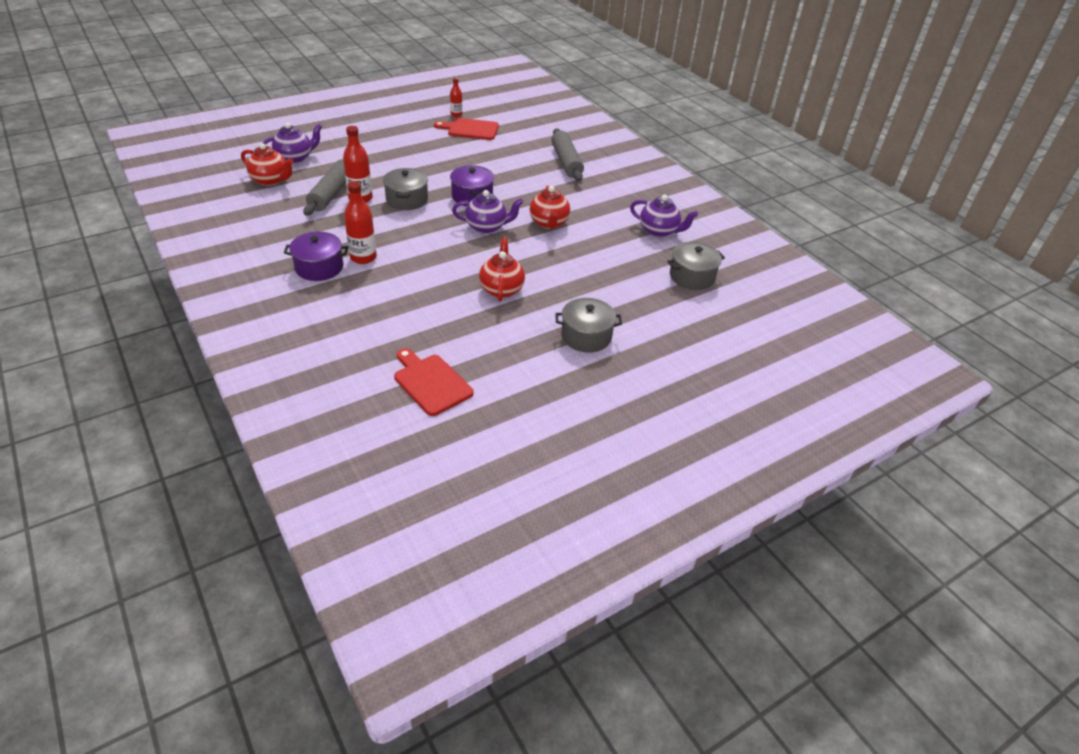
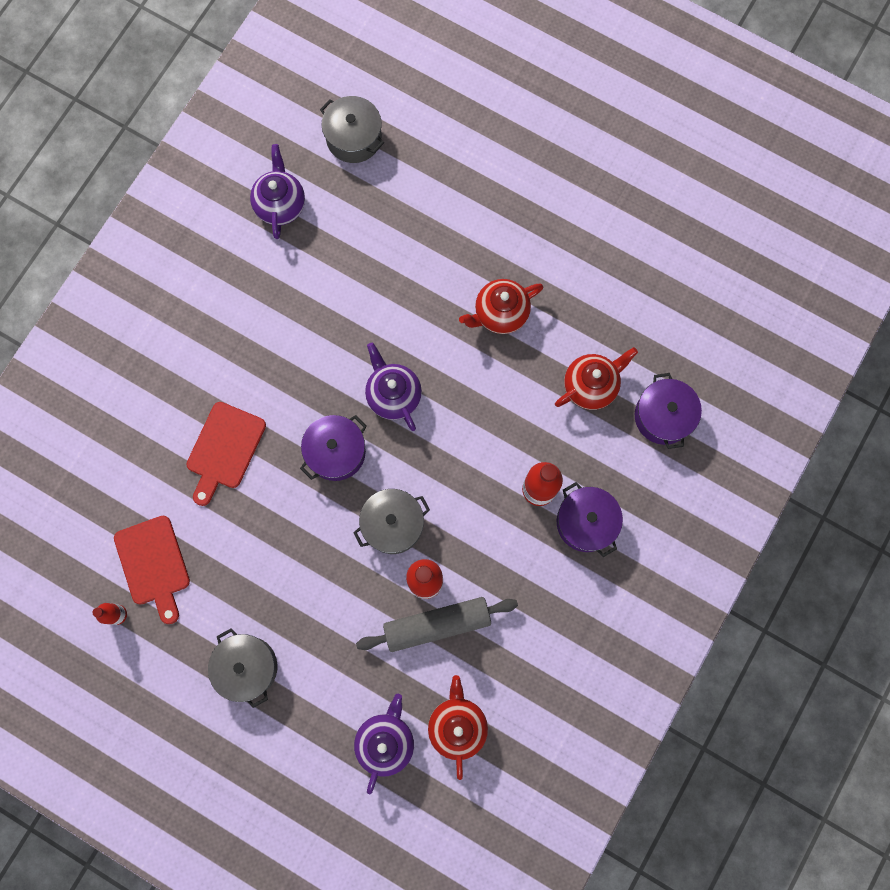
camera: 115 degrees left, 35 degrees up
(295, 158) = (385, 741): purple teapot -> purple teapot turned 75 degrees clockwise
(347, 333) = (663, 416): none -> purple pot
(431, 382) = (676, 297): red cutting board -> red cutting board (224, 449)
(549, 223) = (340, 331): red teapot -> red teapot (591, 386)
(566, 162) = (172, 386): grey rolling pin -> none
(586, 336) = (522, 197): grey pot -> grey pot (247, 667)

